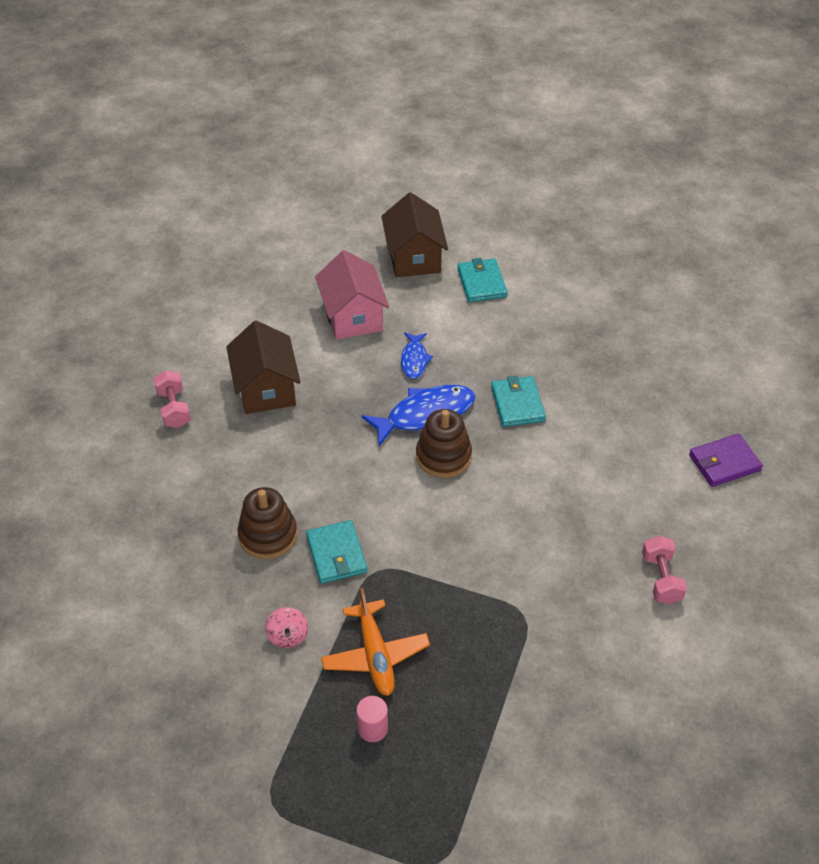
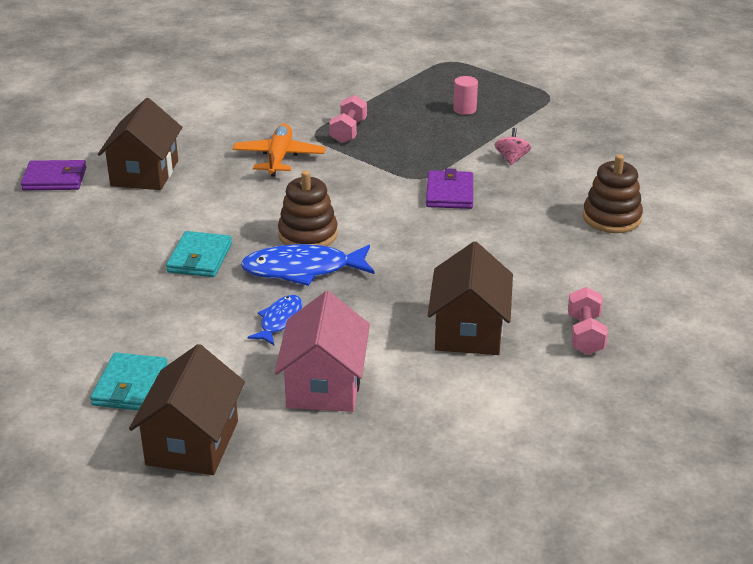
camera: 160 degrees left, 15 degrees down
(268, 535) = (508, 216): brown stacking toy -> brown stacking toy (611, 218)
(336, 554) = (449, 193): turquoise wallet -> purple wallet
(375, 655) = (445, 138): orange plane -> orange plane (279, 158)
(649, 496) = (145, 173): none -> brown house
(661, 579) = (189, 131): pink dumbbell -> pink dumbbell (348, 132)

